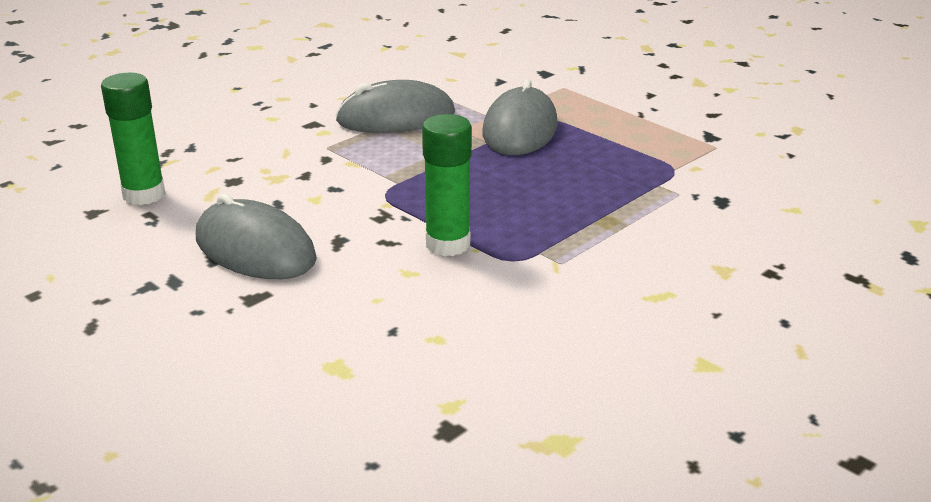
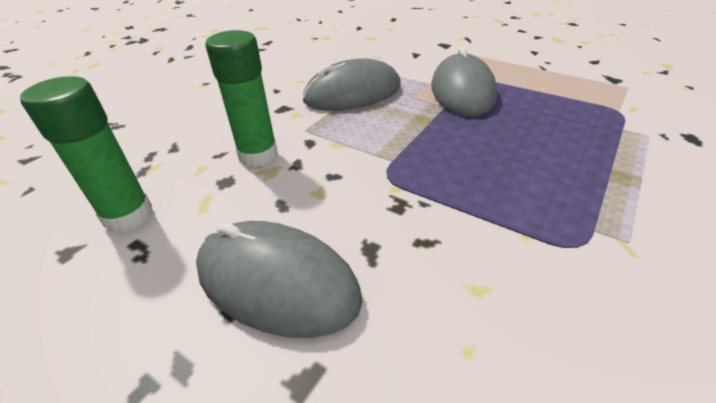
camera: 10 degrees left, 10 degrees up
(448, 244) = (493, 235): green glue stick -> green glue stick (258, 155)

